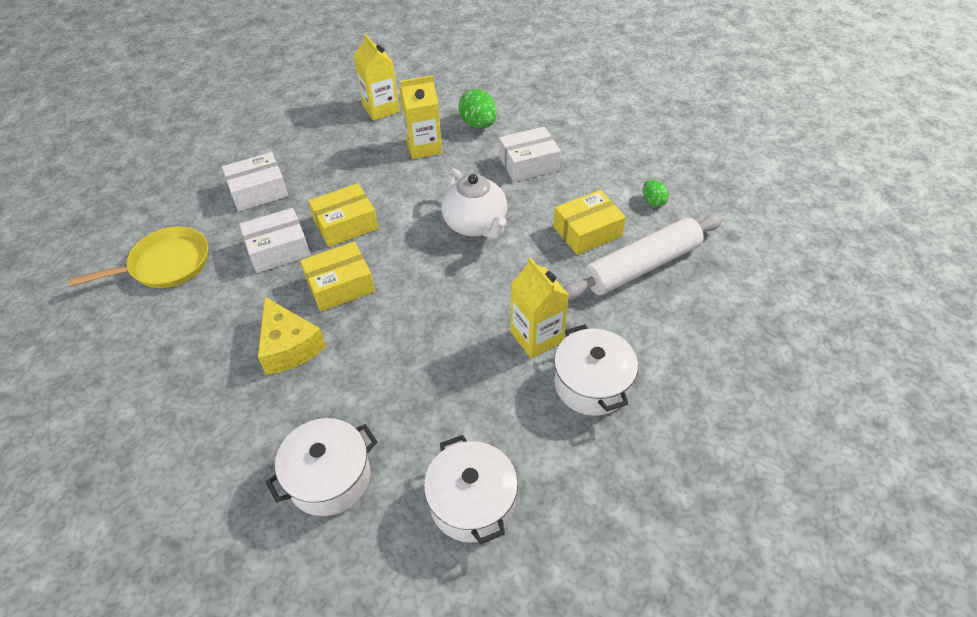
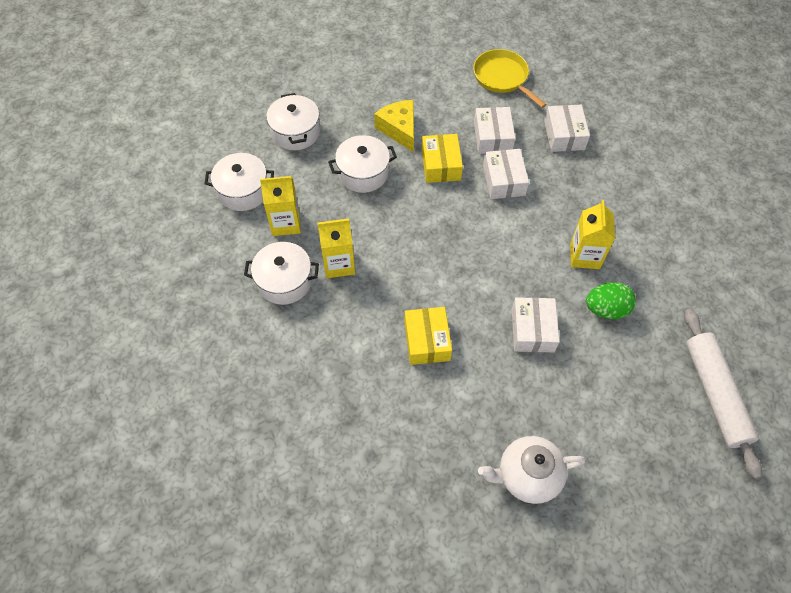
camera: 110 degrees right, 10 degrees up
(165, 265) = (502, 78): yellow pan -> yellow pan turned 150 degrees clockwise
(289, 346) = (399, 129): yellow cheese -> yellow cheese turned 75 degrees clockwise
(346, 224) = (503, 180): yellow box -> white box
(381, 108) = (655, 238): yellow carton -> yellow carton (286, 223)
(382, 361) = (363, 173): none -> white pot
(476, 225) = (468, 264): white teapot -> white teapot (527, 476)
(642, 266) = (371, 364): white rolling pin -> white rolling pin (714, 394)
(653, 201) = (441, 411): green egg -> none

